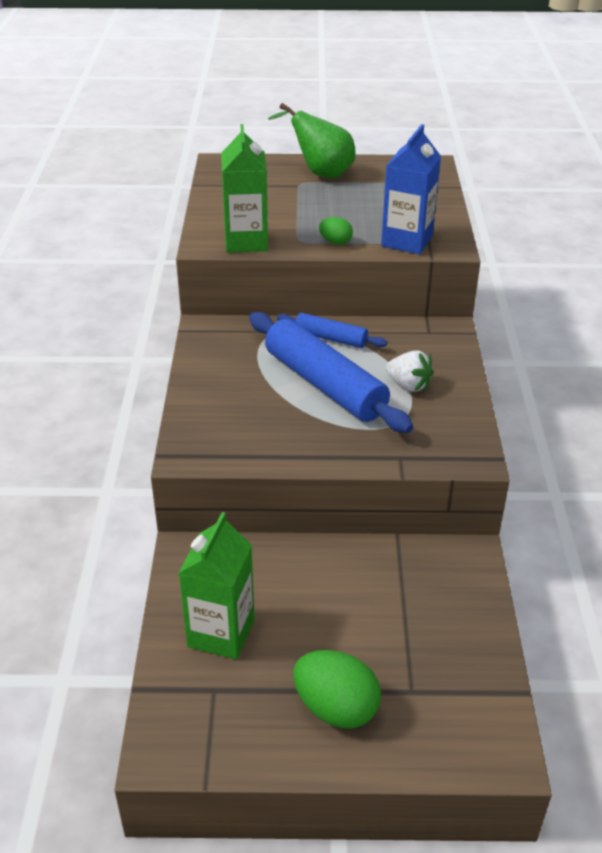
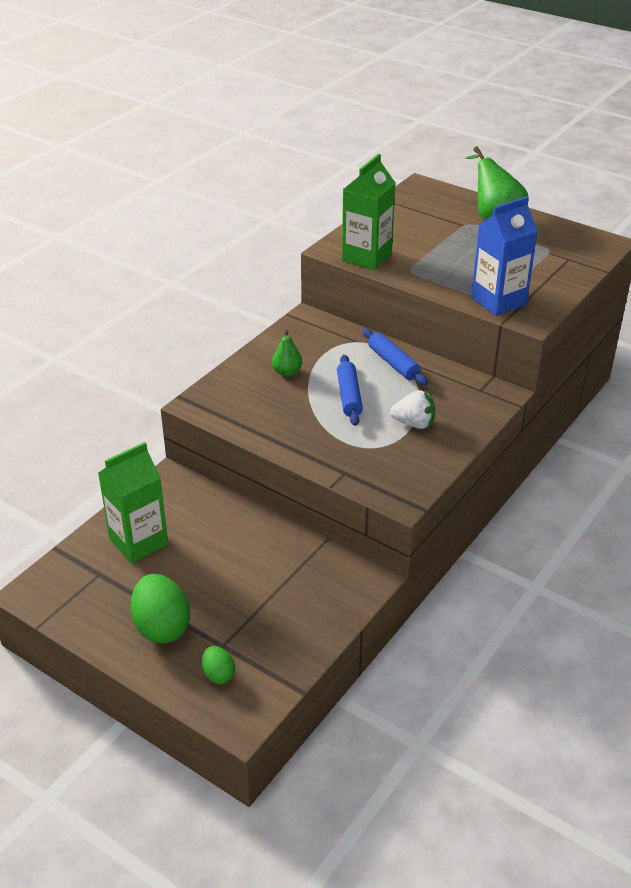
camera: 35 degrees right, 0 degrees up
(242, 386) = (287, 372): none -> green pear
(325, 384) = (349, 396): blue rolling pin -> blue rolling pin, size x0.52
(335, 242) = (437, 282): green egg -> green egg (218, 674)
(408, 385) = (414, 423): white strawberry -> white strawberry turned 60 degrees counterclockwise

